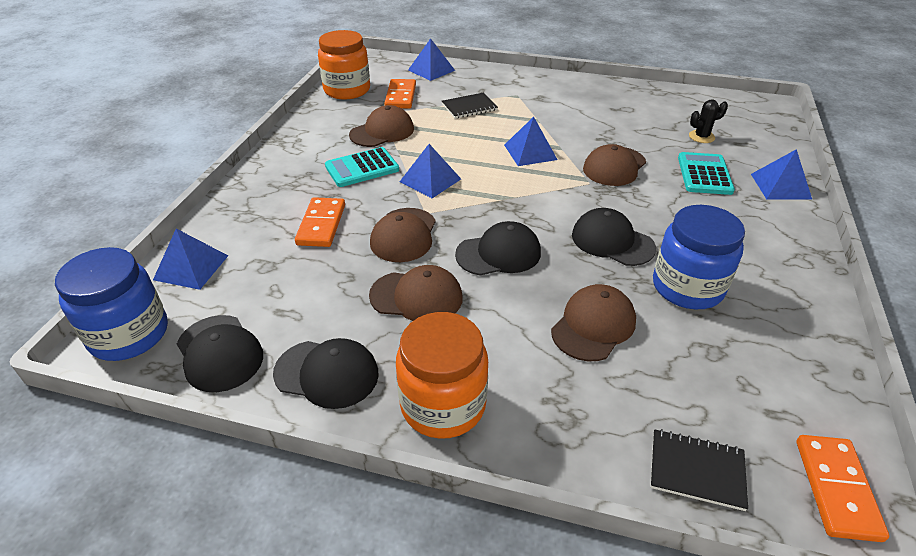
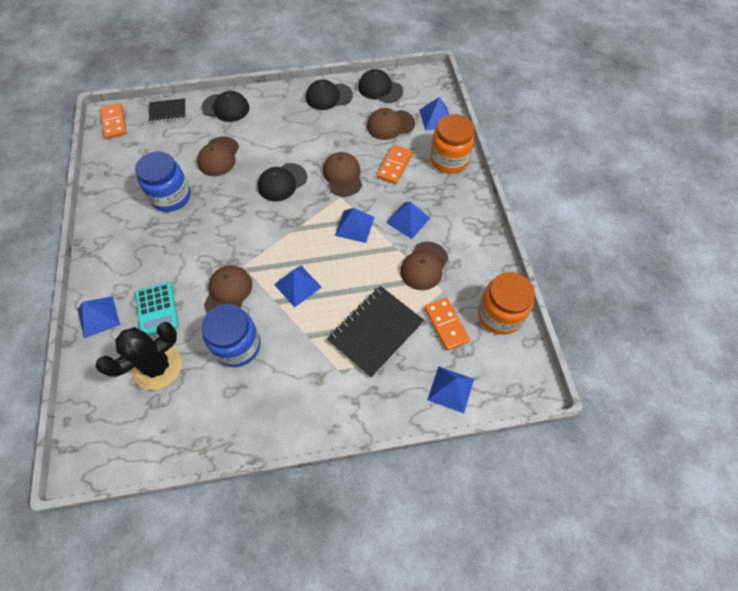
camera: 155 degrees right, 20 degrees up
(129, 334) = (426, 82): blue jar -> blue jar (237, 346)
(321, 224) = (394, 166): orange domino -> orange domino turned 45 degrees clockwise
(362, 168) = (408, 220): turquoise calculator -> blue pyramid
(416, 297) = (312, 142): brown cap -> brown cap (390, 125)
(443, 405) = (274, 101): orange jar -> orange jar (449, 160)
(469, 107) = (375, 332): black notebook -> black notebook, size x1.78
(612, 241) = (218, 215): black cap -> black cap (226, 108)
(701, 137) = (157, 367): black cactus -> black cactus, size x2.09

